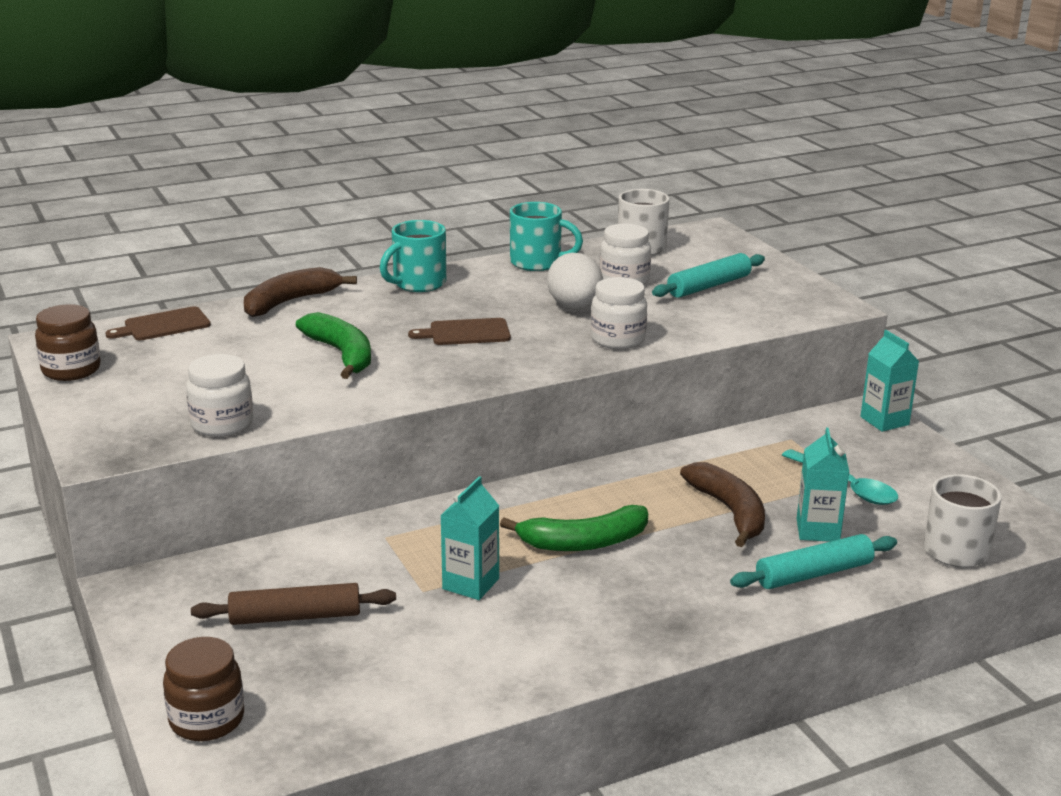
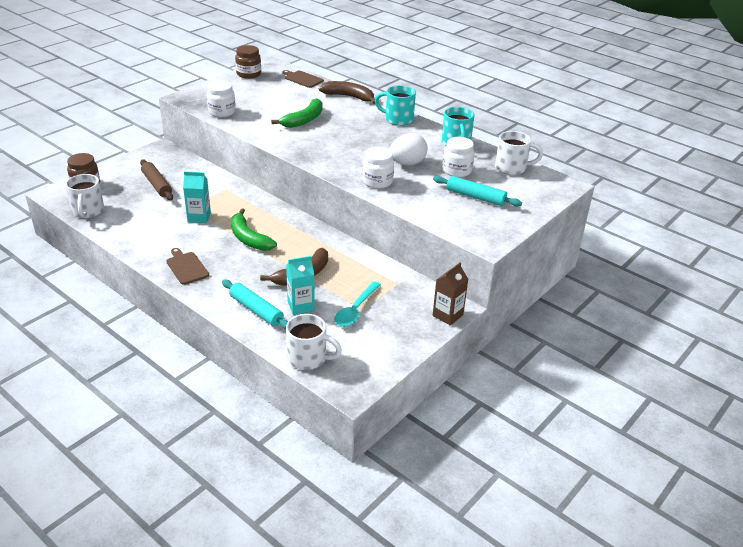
camera: 65 degrees right, 10 degrees up
(337, 729) = (88, 211): none -> white mug
(466, 333) = (351, 142): brown cutting board -> brown cutting board (186, 267)
(884, 421) = (447, 315): turquoise carton -> brown carton

